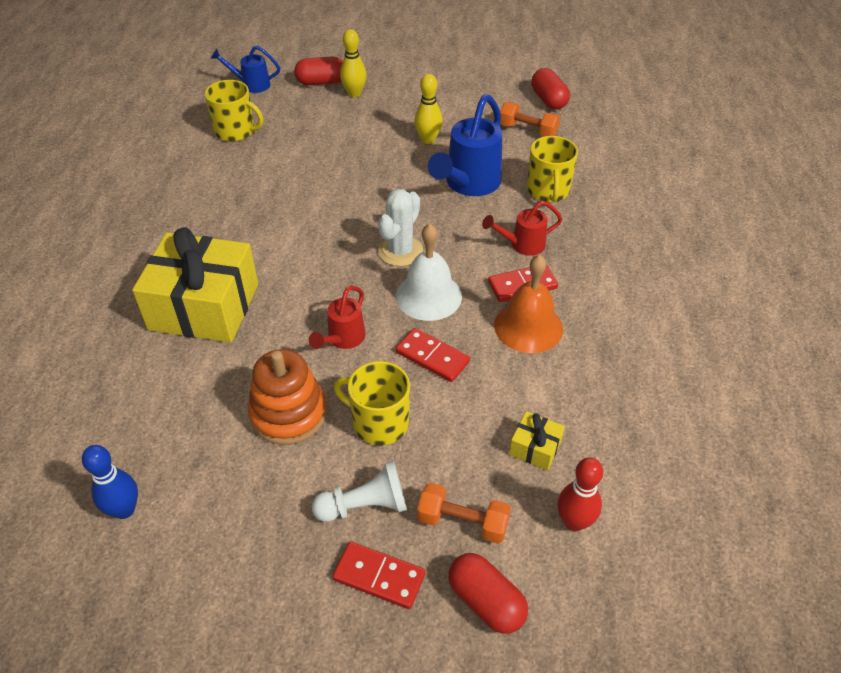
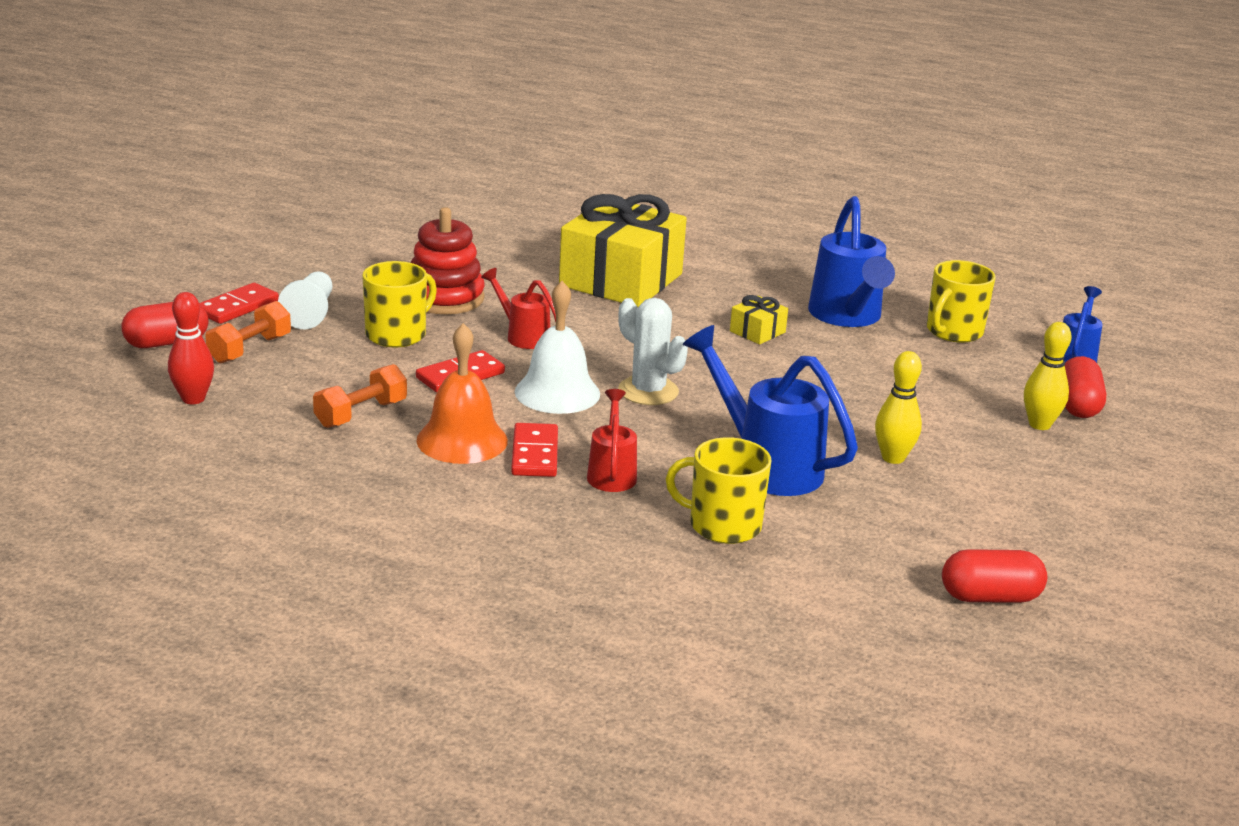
camera: 105 degrees right, 20 degrees down
(124, 510) = (400, 230): blue bowling pin -> none
(231, 177) = (847, 317): none -> blue watering can
(288, 413) = (445, 298): orange stacking toy -> red stacking toy
(527, 130) = (894, 549): orange dumbbell -> orange dumbbell (361, 414)
(535, 448) = (293, 401): yellow gift -> yellow gift (757, 332)

